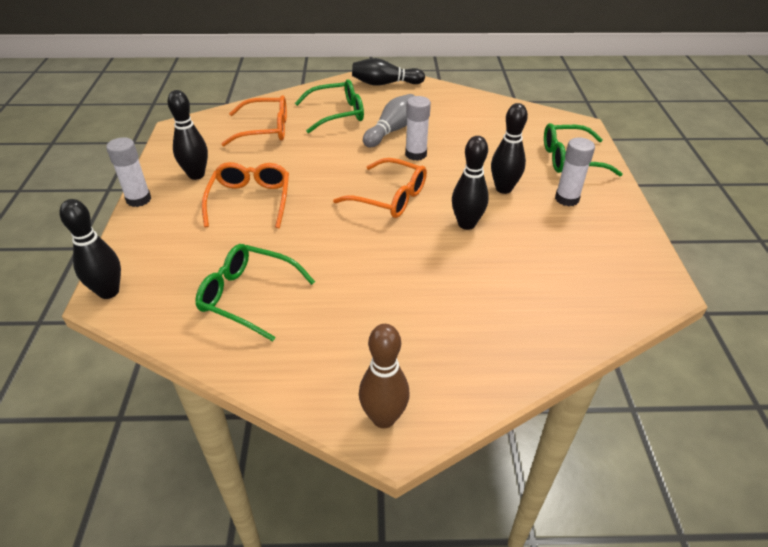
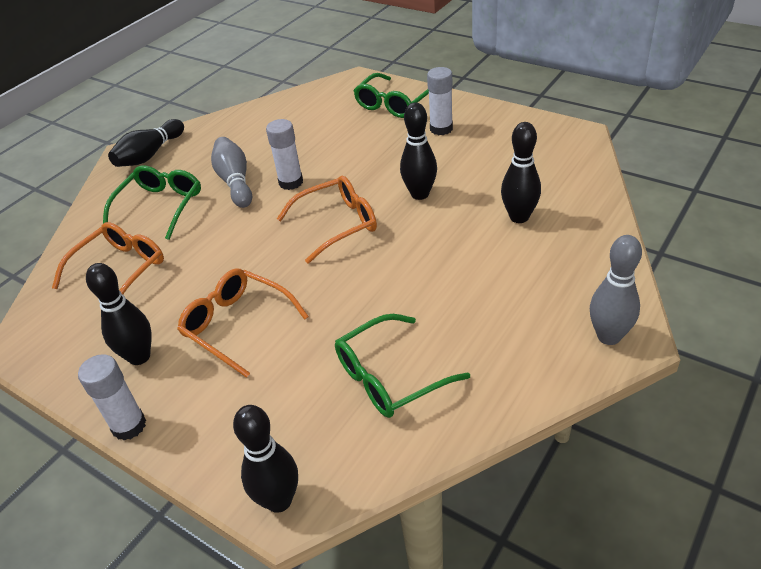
camera: 50 degrees left, 0 degrees up
(383, 418) = (608, 336): brown bowling pin -> grey bowling pin
(503, 188) = (395, 154): black bowling pin -> black bowling pin (519, 217)

